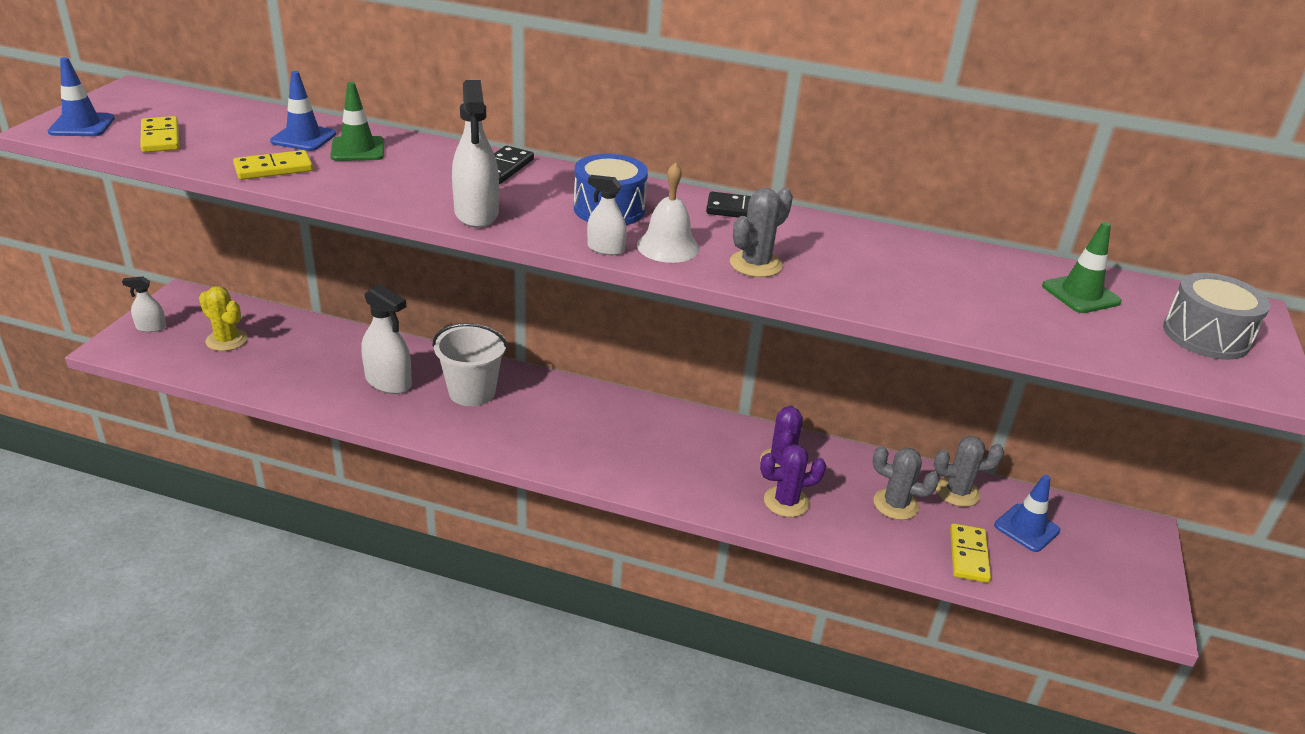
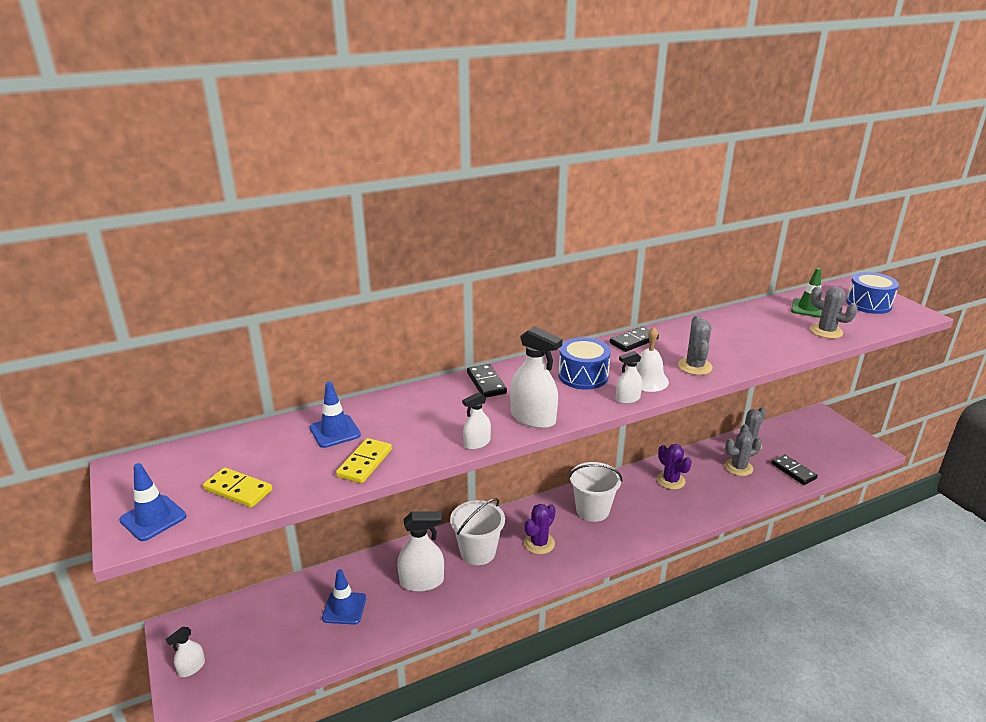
camera: 40 degrees left, 5 degrees down
(226, 340) = (268, 634): yellow cactus -> none
(358, 149) = (385, 419): green traffic cone -> none
(385, 204) = (477, 443): none -> white spray bottle
(641, 431) = (592, 510): none -> white bucket
(786, 502) = (702, 499): purple cactus -> purple cactus (539, 543)
(968, 555) = (793, 471): yellow domino -> black domino
(1026, 528) = (791, 443): blue traffic cone -> blue traffic cone (344, 608)
(1041, 325) = (826, 331): none -> grey cactus
(1205, 336) = (868, 304): grey drum -> blue drum

